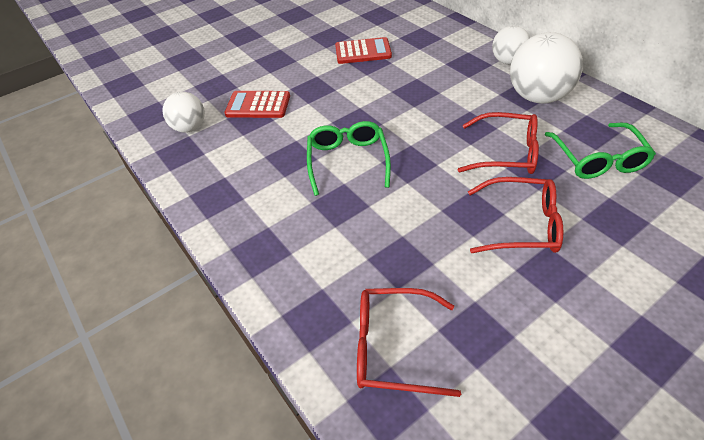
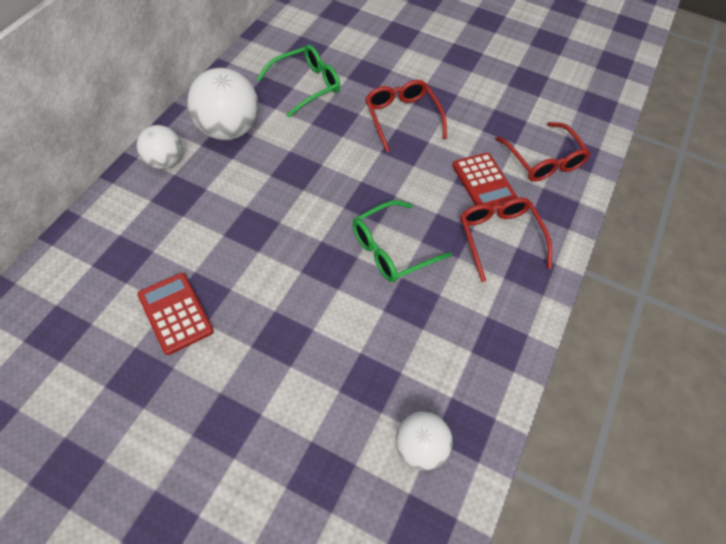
camera: 125 degrees left, 10 degrees up
(258, 105) = (341, 386): red calculator -> red calculator (483, 182)
(505, 153) = (324, 139): red glasses -> red glasses (499, 238)

